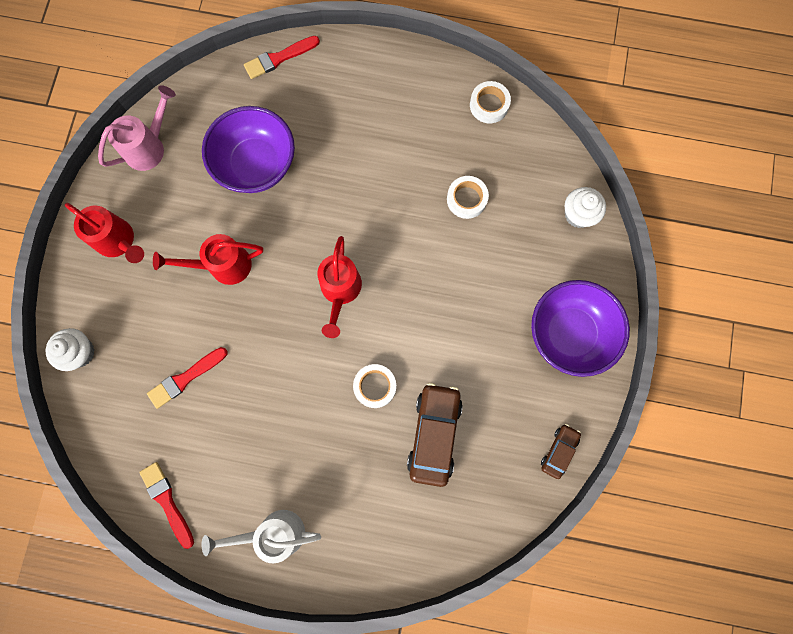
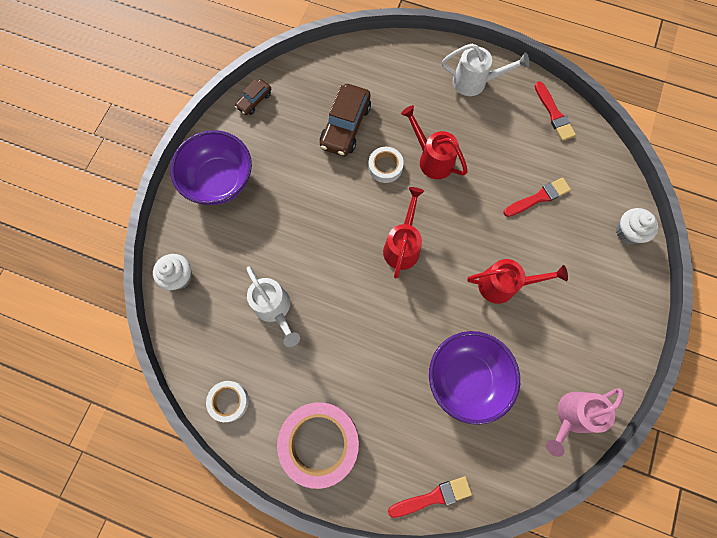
camera: 170 degrees left, 5 degrees down
(118, 241) = (599, 324): red watering can -> red watering can (432, 159)
(392, 84) = (319, 442): none -> pink tape
(466, 199) = (275, 308): white tape -> white watering can

